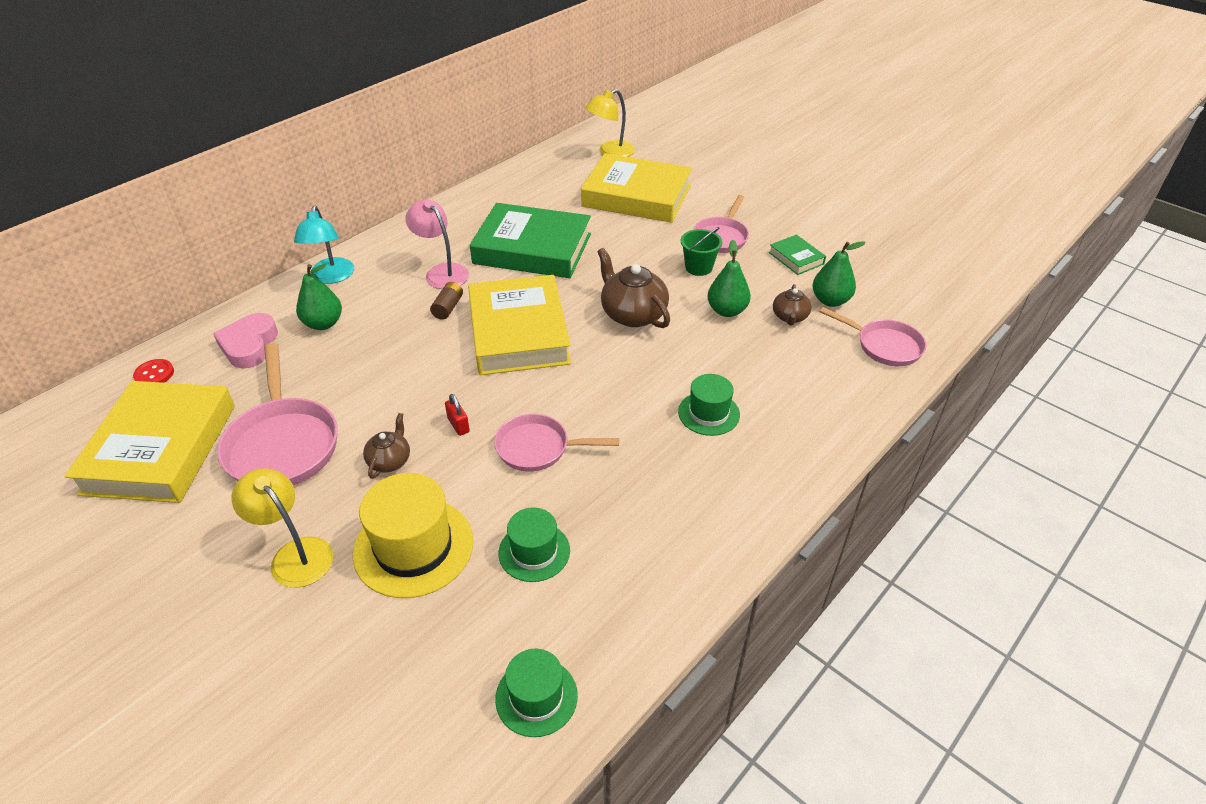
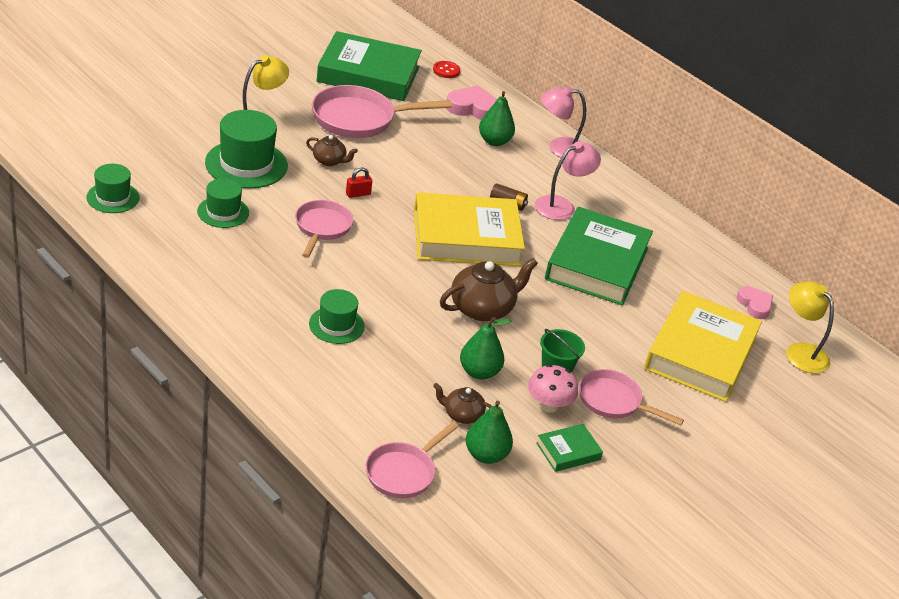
camera: 90 degrees right, 5 degrees down
(160, 449) = (368, 74): yellow book -> green book
(331, 277) = (559, 148): turquoise lamp -> pink lamp
(413, 547) = (246, 164): yellow hat -> green hat
(560, 170) = (754, 305): none -> pink heart
(746, 270) = (548, 405): none -> pink mushroom

